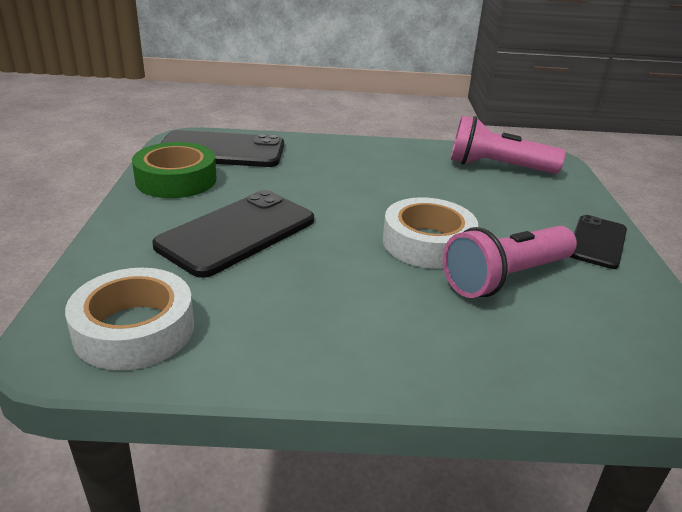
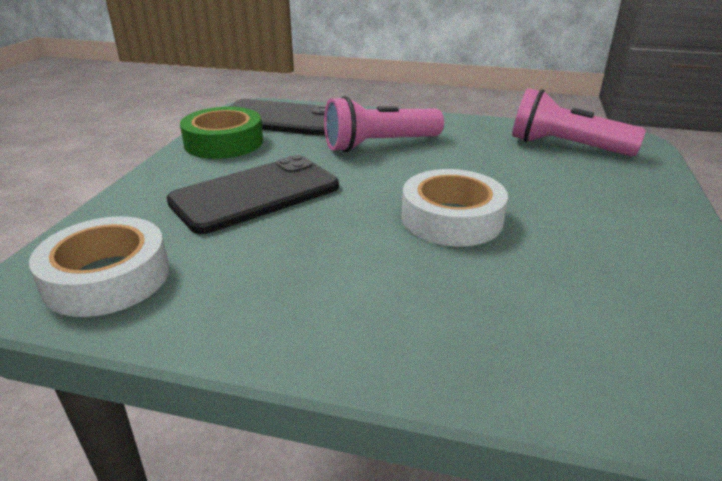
camera: 15 degrees right, 0 degrees up
(506, 278) = (529, 263): pink flashlight -> pink flashlight (379, 145)
(597, 242) = (660, 233): black phone -> none

